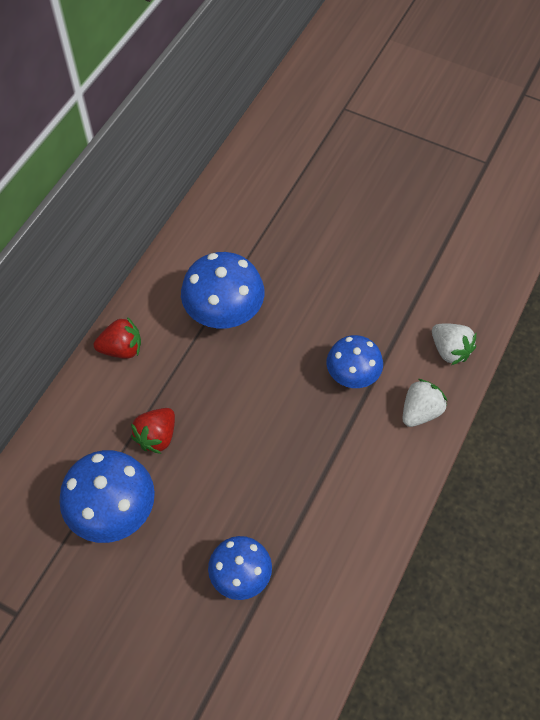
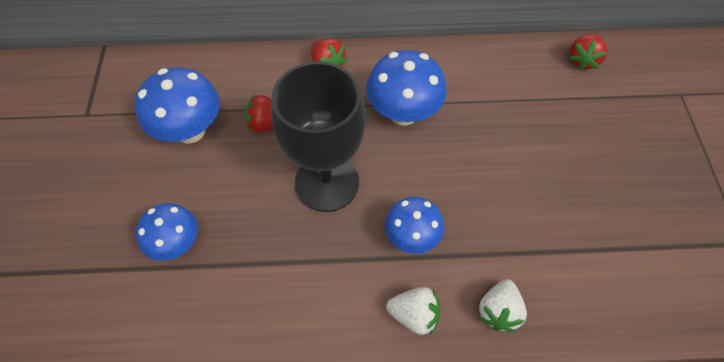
camera: 60 degrees right, 0 degrees up
(257, 415) = (327, 182): none -> black goblet
(264, 149) = (582, 60): none -> red strawberry

